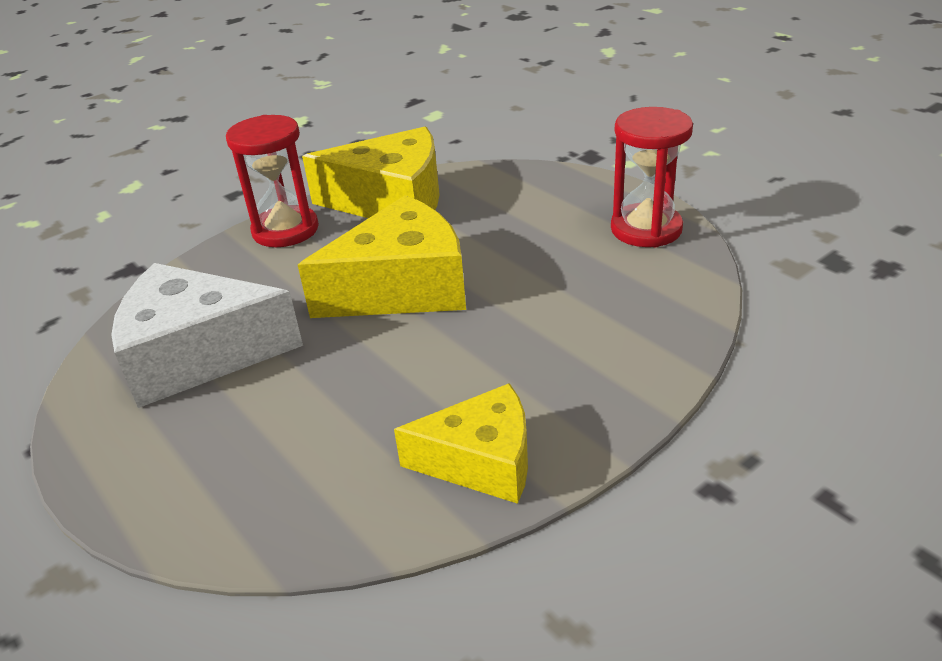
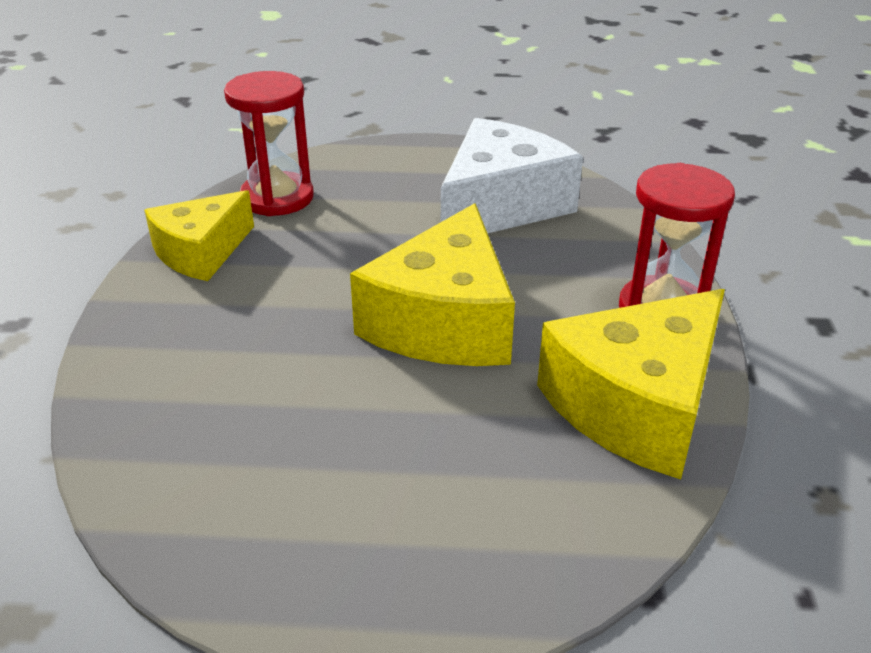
camera: 130 degrees right, 0 degrees up
(646, 229) = (268, 554): red hourglass -> red hourglass (277, 198)

